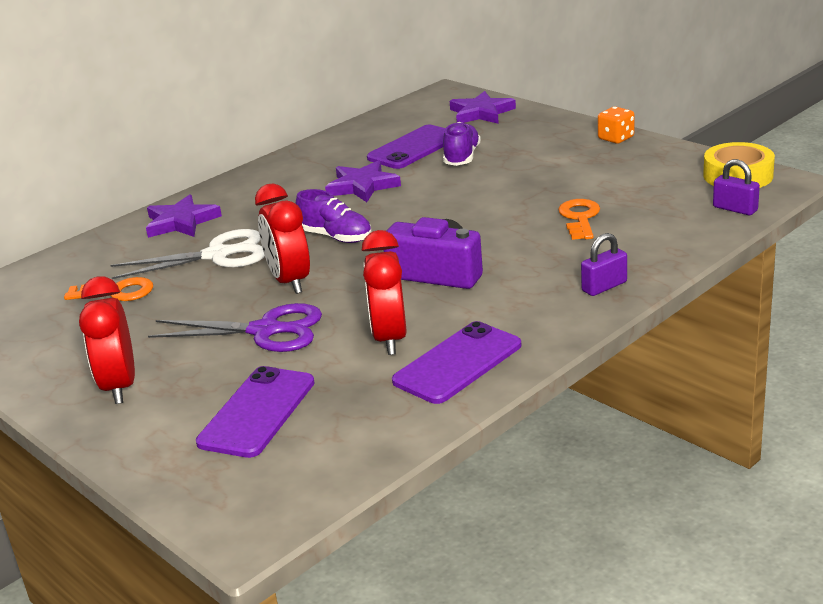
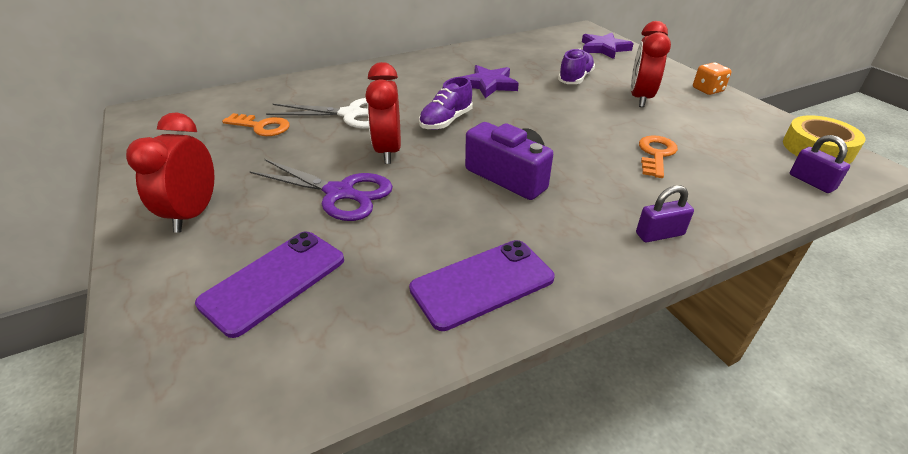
camera: 15 degrees right, 10 degrees up
(181, 222) = (346, 82): purple star -> none
(336, 237) = (446, 121): purple shoe -> purple shoe turned 75 degrees clockwise
(390, 338) = (435, 233): red clock -> red clock (640, 98)
(413, 148) = (541, 64): purple phone -> none

